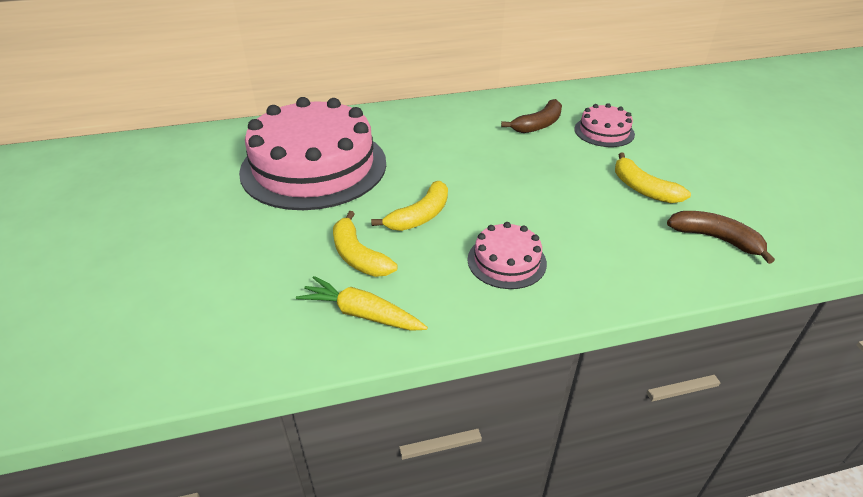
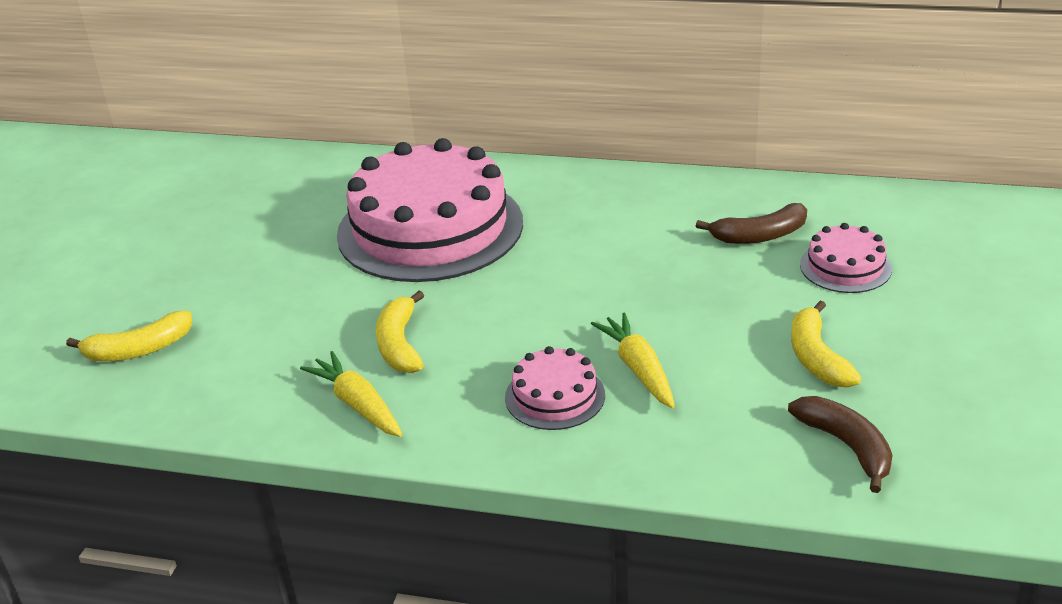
camera: 30 degrees right, 5 degrees down
(420, 216) = (502, 318): yellow banana -> yellow banana (139, 349)
(544, 225) = (638, 369): none -> yellow carrot

